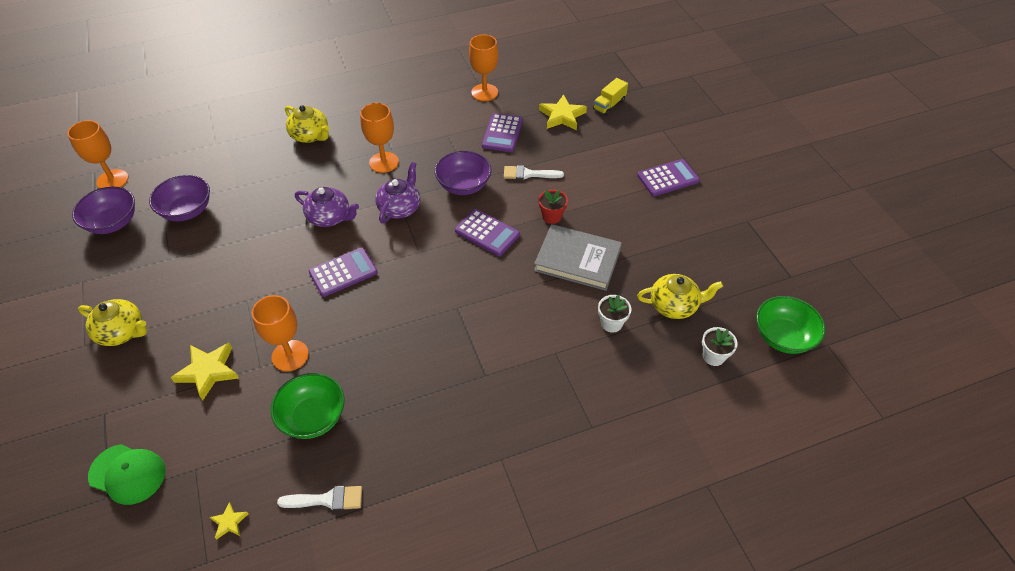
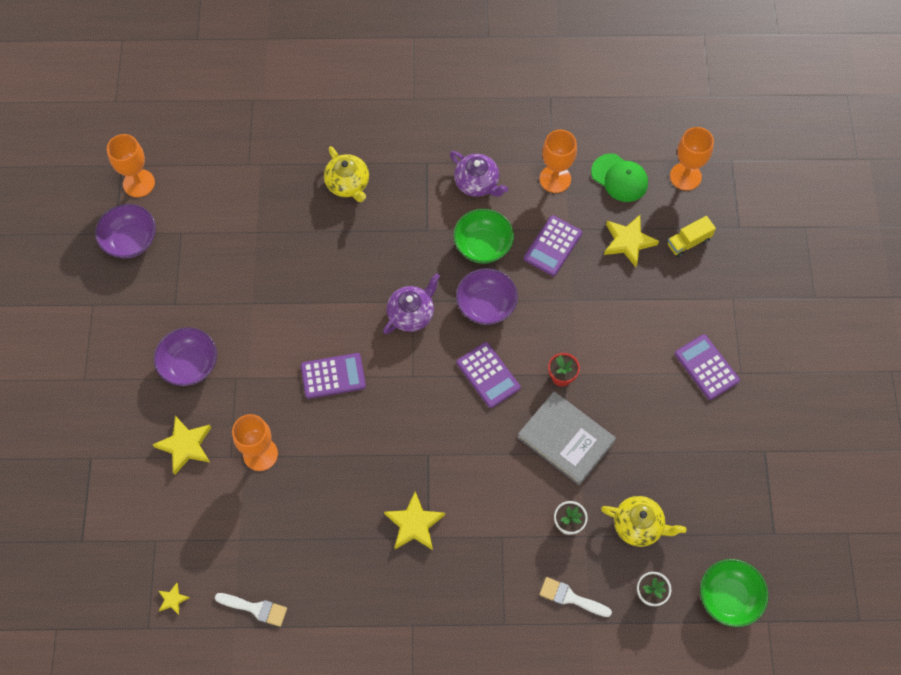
camera: 20 degrees right, 15 degrees up
(122, 332) = (119, 376): yellow teapot -> none
(127, 474) = (101, 525): green cap -> green cap (619, 178)
(187, 210) = (203, 248): purple bowl -> purple bowl (189, 365)
(313, 417) = (264, 525): green bowl -> green bowl (483, 245)
(330, 217) = (338, 303): purple teapot -> purple teapot (477, 183)
(384, 162) = (413, 247): orange goblet -> orange goblet (685, 176)
(467, 368) = (414, 524): none -> yellow star
(529, 174) = (559, 312): white brush -> white brush (570, 598)
(668, 178) = (706, 367): purple calculator -> purple calculator turned 120 degrees counterclockwise

